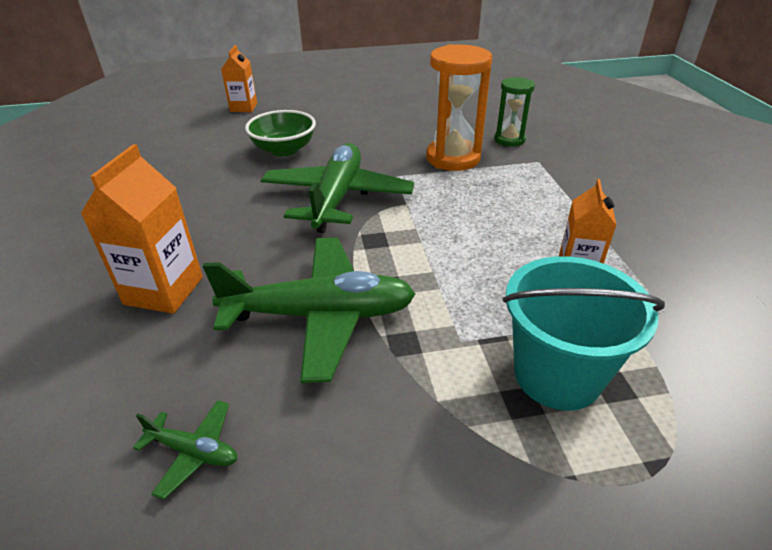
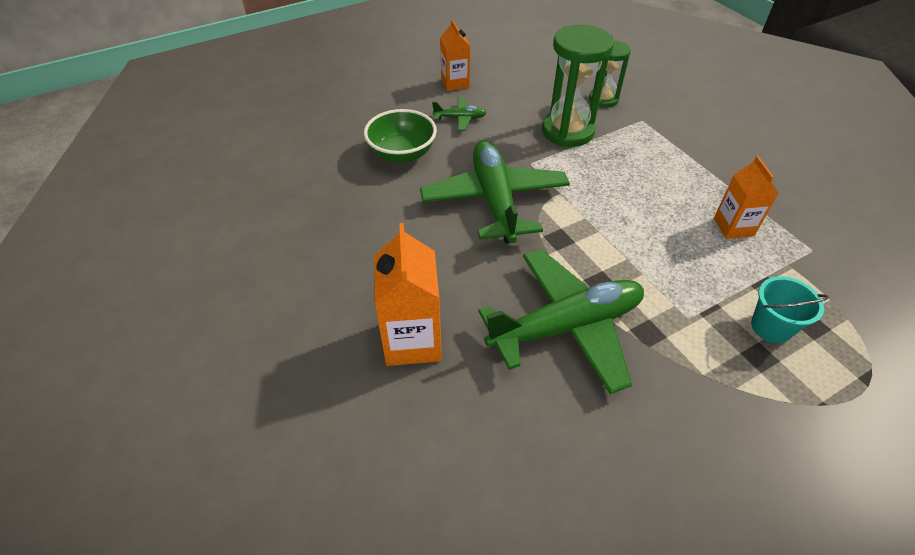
camera: 20 degrees left, 10 degrees up
(193, 451) = (557, 475): green plane -> green plane (460, 118)
(243, 107) = (316, 105): orange carton -> orange carton (455, 83)
(453, 158) = (567, 131): orange hourglass -> green hourglass
(557, 375) = (771, 327): turquoise bucket -> turquoise bucket, size x0.57

